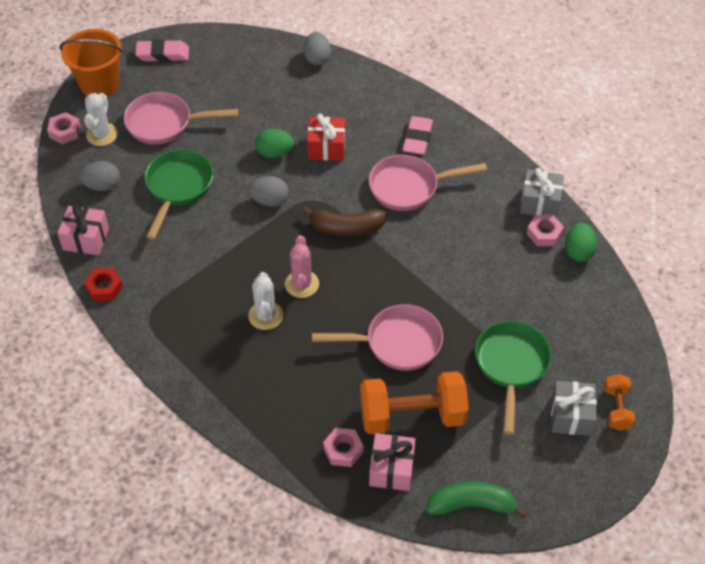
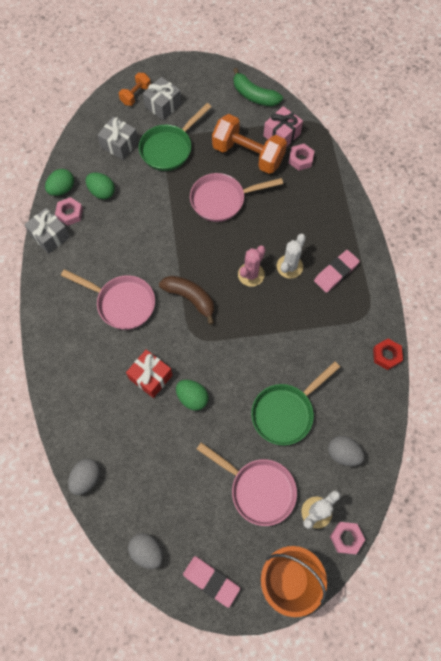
camera: 145 degrees left, 15 degrees up
(86, 239) = (380, 408): pink gift -> none
(269, 201) = (226, 355): grey egg -> grey egg (147, 551)
(397, 343) = (222, 200): pink pan -> pink pan turned 45 degrees counterclockwise
(417, 139) = (80, 341): pink eraser -> pink eraser (336, 272)
(535, 273) = (102, 192): none -> green egg
(570, 335) = (119, 145): none -> grey gift

